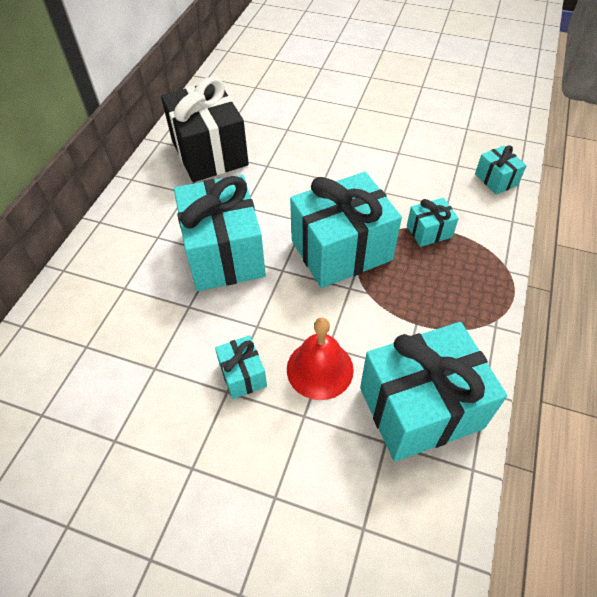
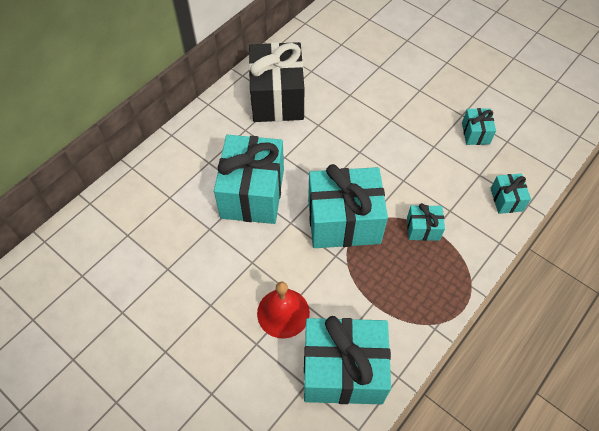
camera: 20 degrees right, 5 degrees up
(242, 375) = (226, 296): turquoise gift -> turquoise gift (475, 133)

